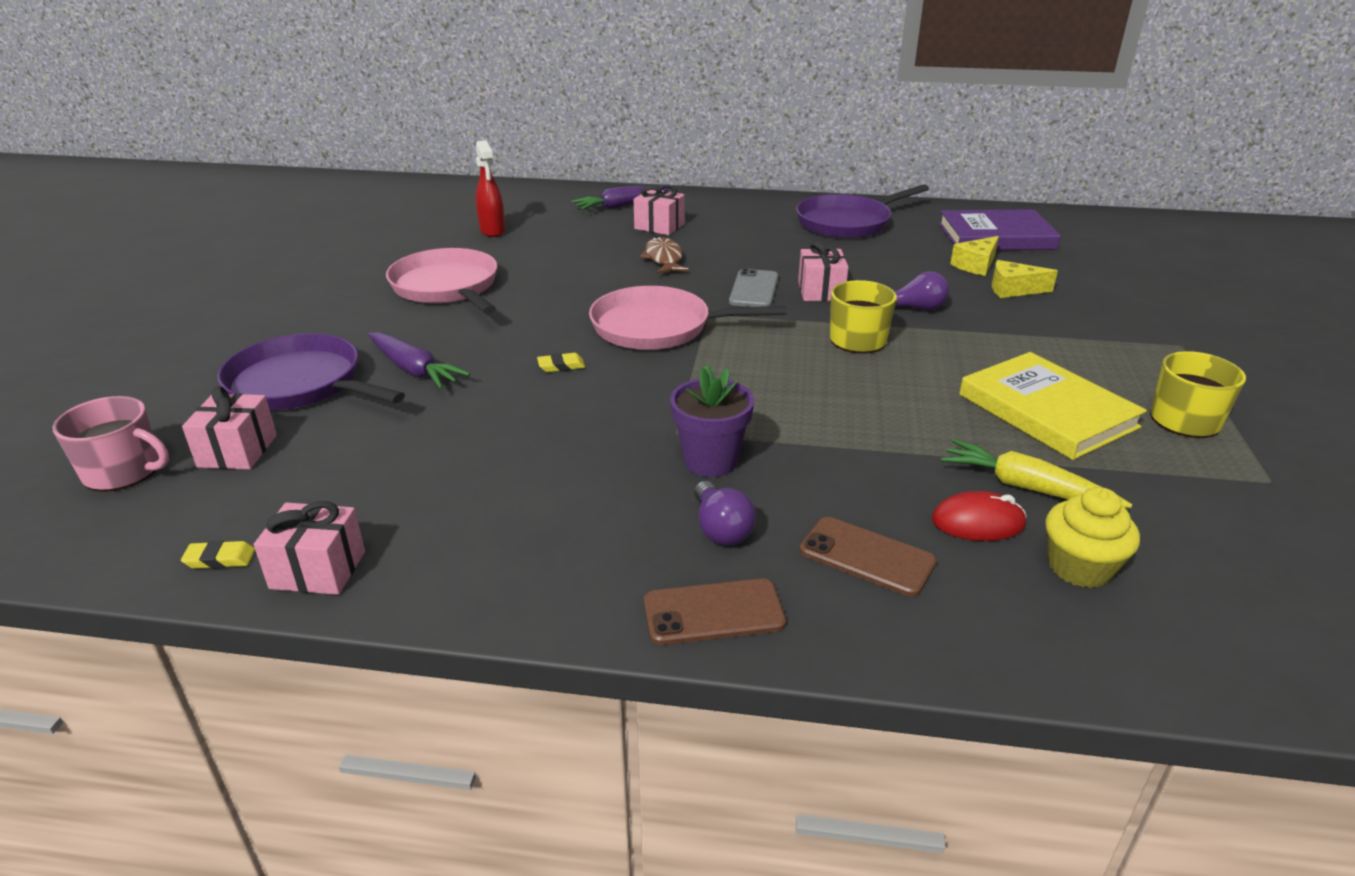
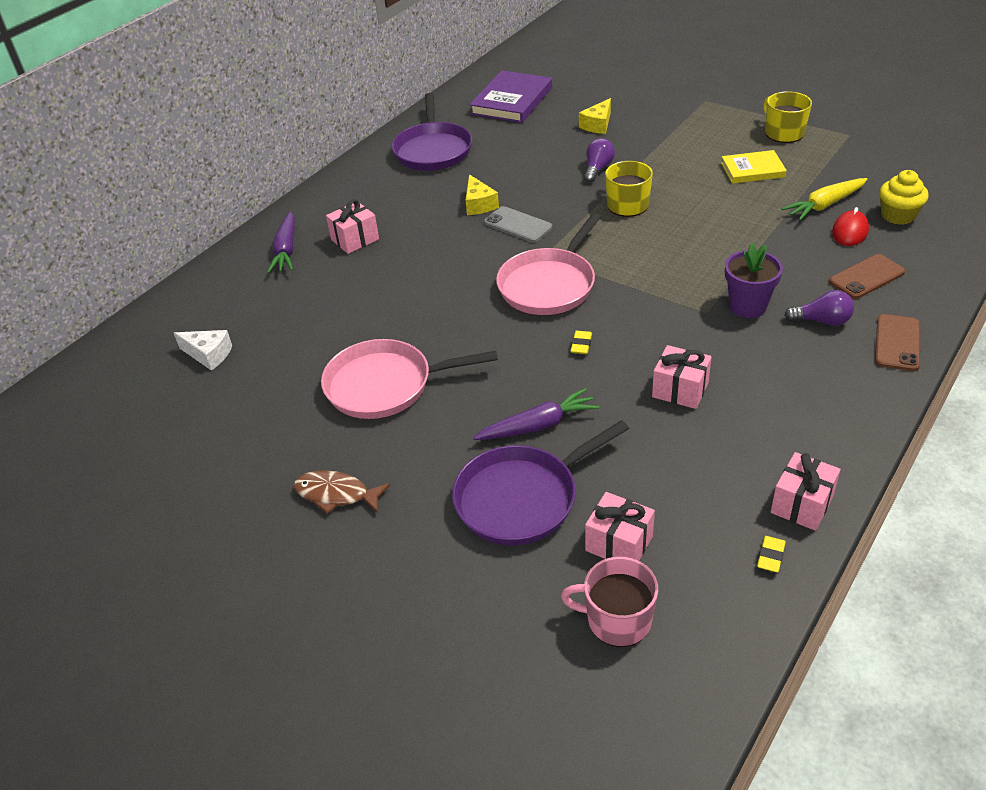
camera: 60 degrees left, 10 degrees up
(124, 471) = (617, 619): pink mug -> pink mug turned 120 degrees counterclockwise
(457, 215) = (208, 355): none -> white cheese
(492, 231) = (273, 337): red spray bottle -> none
(664, 259) = (426, 253): brown fish -> brown fish (336, 494)
(821, 291) = (543, 197): pink gift -> pink gift (680, 390)
(976, 265) = (551, 125): yellow cheese -> yellow cheese (479, 204)
(1047, 411) = (752, 170): yellow book -> yellow book, size x0.62

